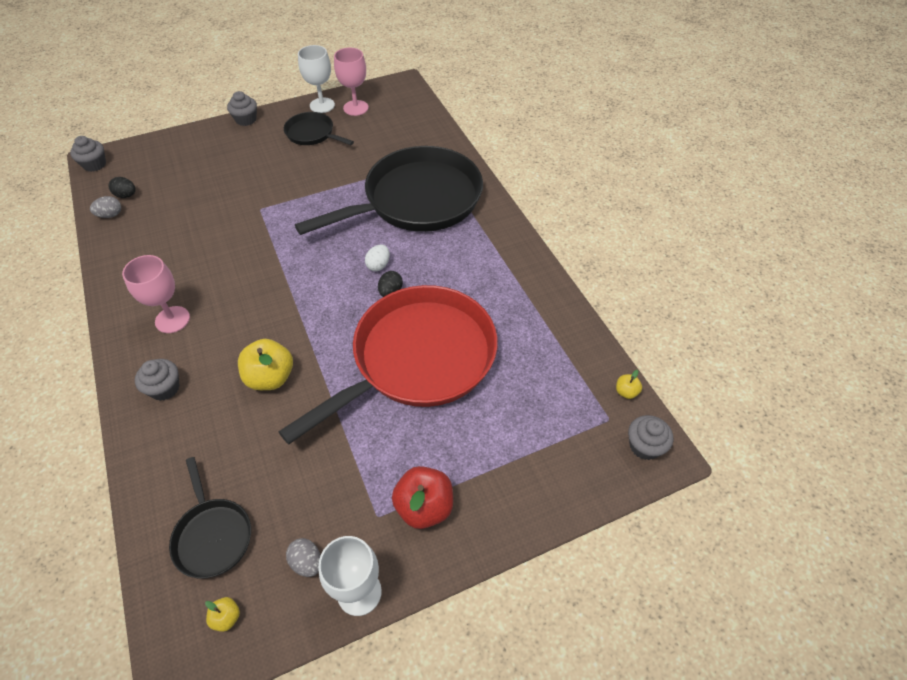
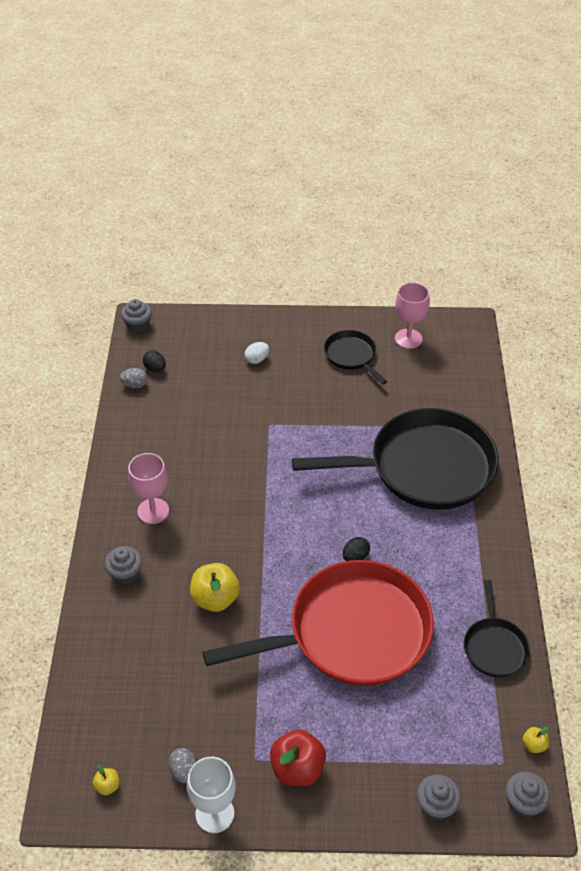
camera: 25 degrees right, 5 degrees down
(212, 535) = (120, 717): black pan -> black pan (494, 647)
(246, 120) = (293, 318): grey cupcake -> grey cupcake (436, 805)
(322, 105) = (375, 325): white goblet -> none
(378, 265) = (356, 525): white egg -> white egg (257, 359)

